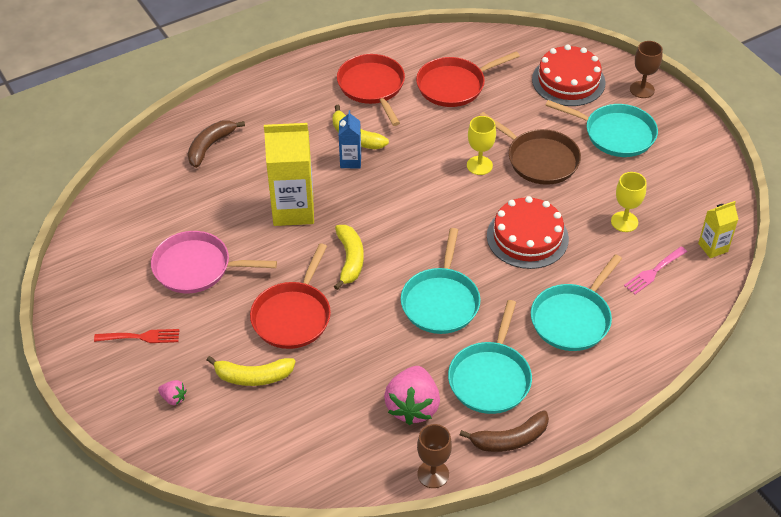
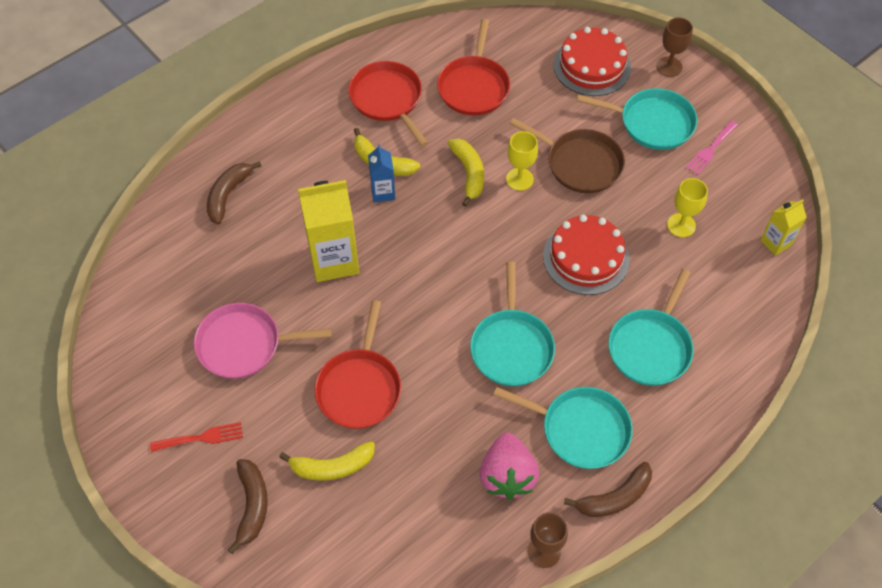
camera: 10 degrees left, 10 degrees up
(173, 398) = (252, 506): pink strawberry -> brown banana
(350, 260) = (406, 311): yellow banana -> yellow banana (469, 173)
(454, 86) = (474, 87): red pan -> red pan turned 45 degrees counterclockwise
(490, 378) = (581, 429): turquoise pan -> turquoise pan turned 75 degrees counterclockwise
(653, 272) = (722, 280): pink fork -> pink fork (710, 149)

